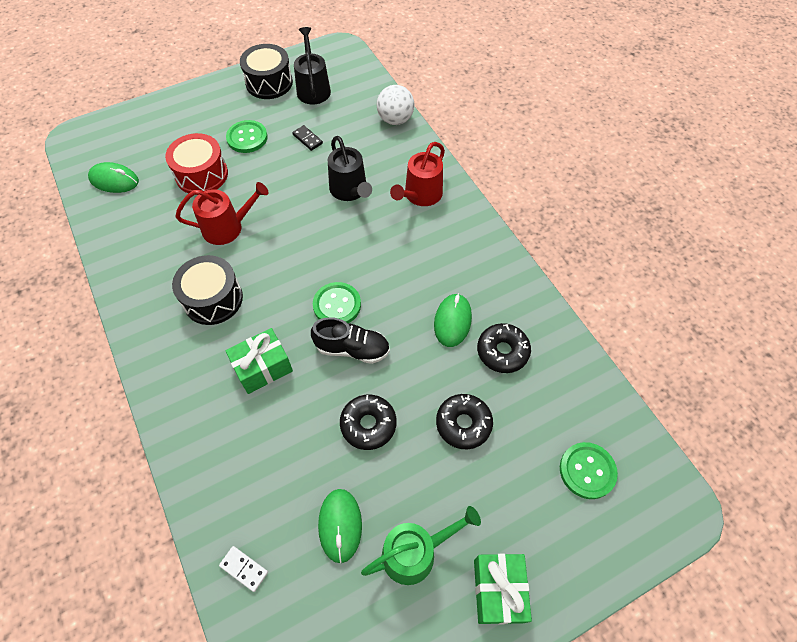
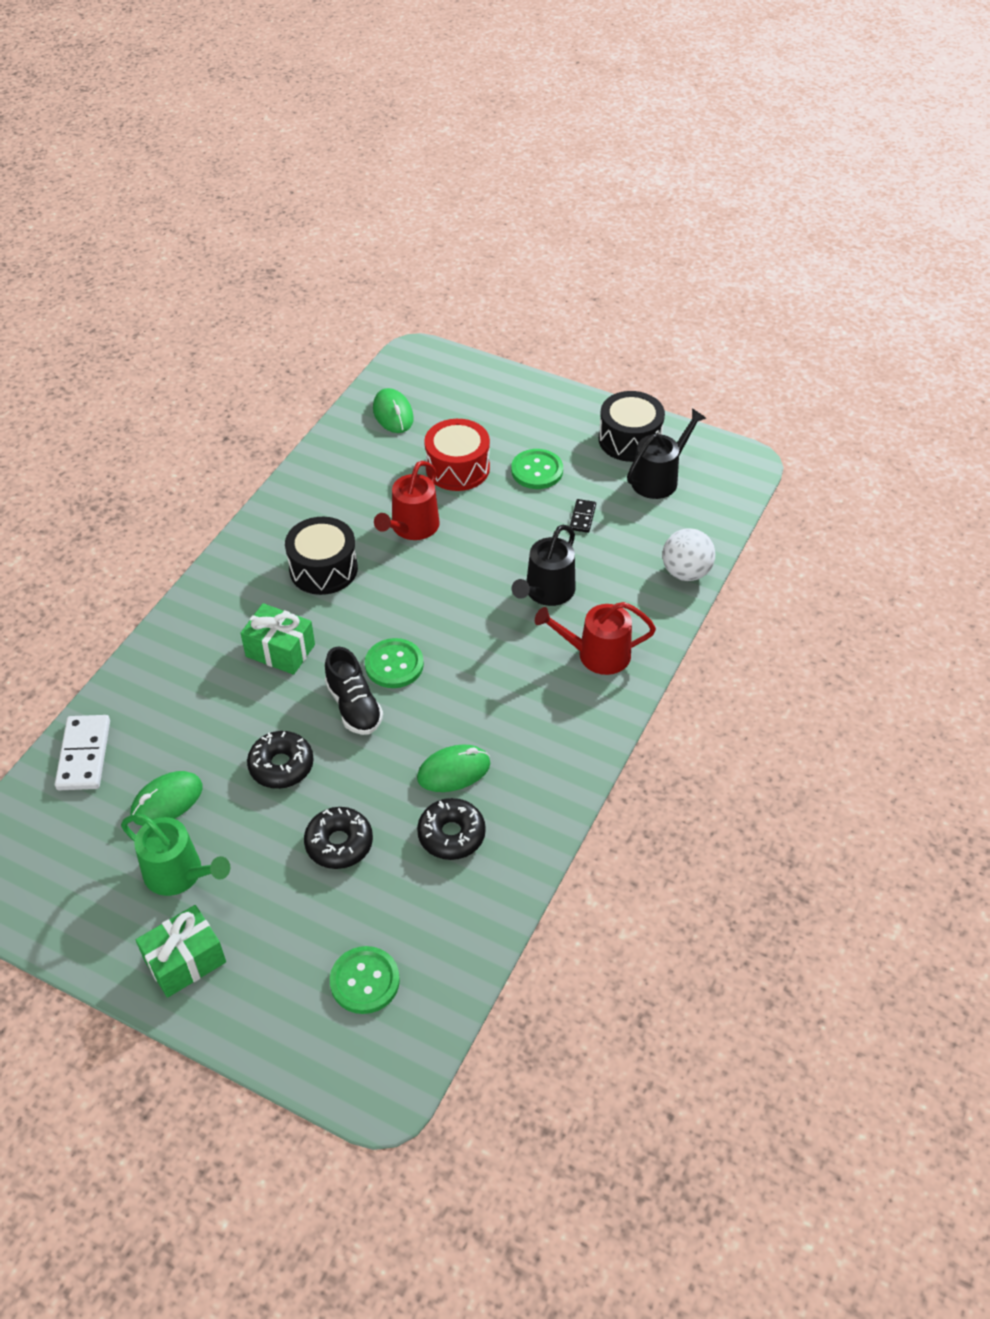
camera: 55 degrees right, 10 degrees down
(227, 227) = (412, 527): red watering can -> red watering can turned 75 degrees clockwise
(244, 568) = (84, 755): white domino -> white domino, size x1.82

